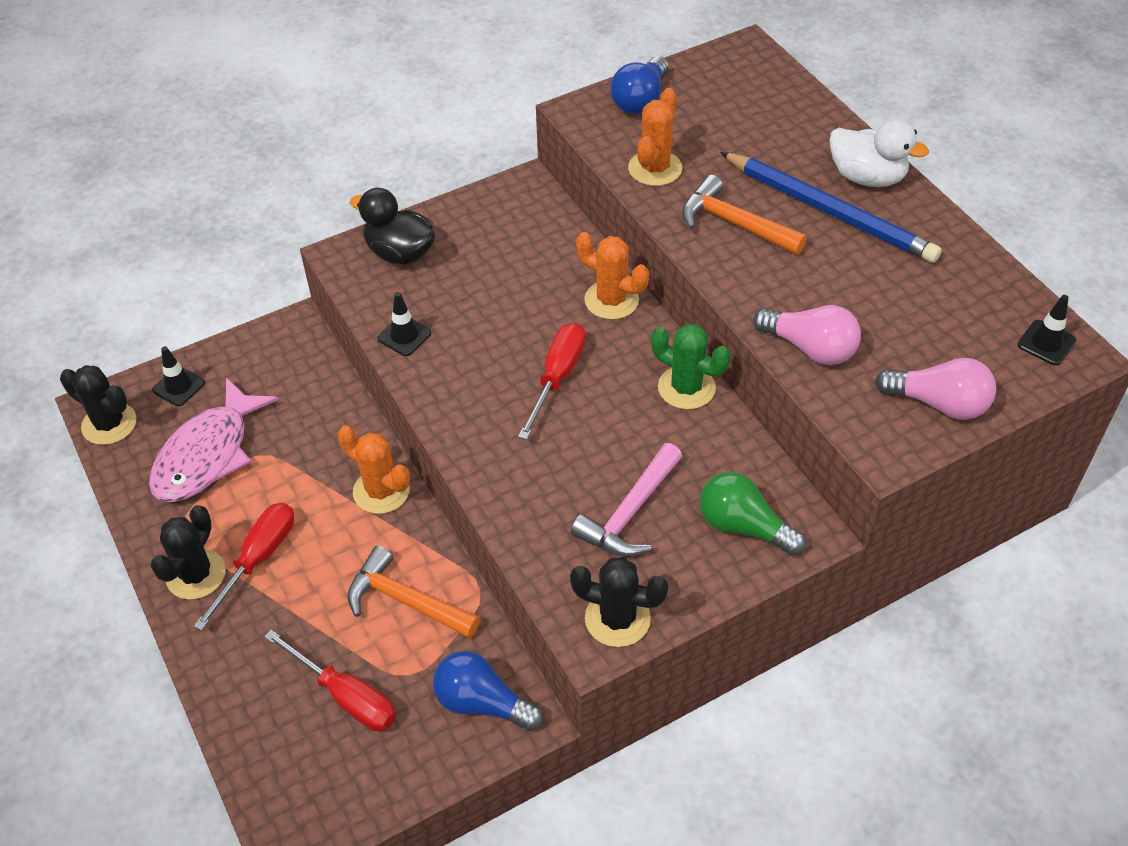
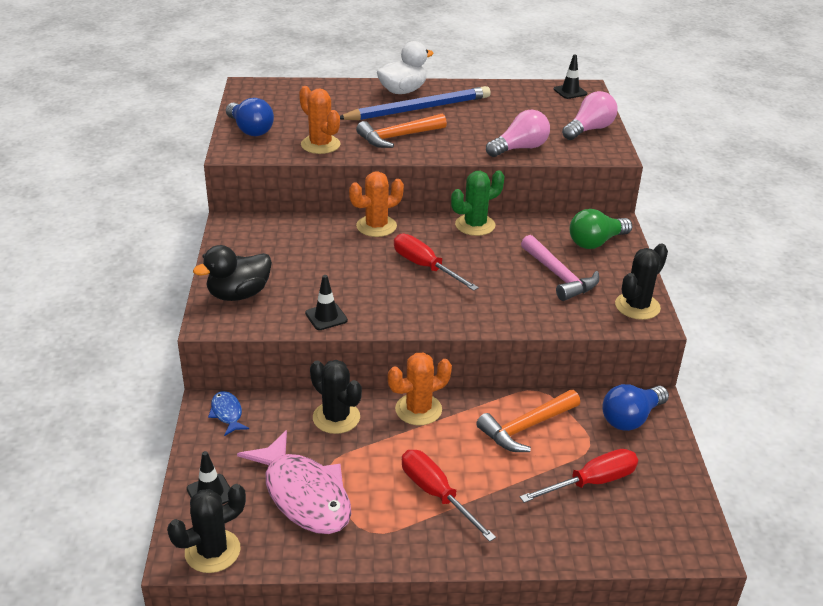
camera: 65 degrees left, 15 degrees down
(196, 574) = (426, 536): black cactus -> black cactus (336, 417)
(290, 344) = (227, 413): none -> blue fish

